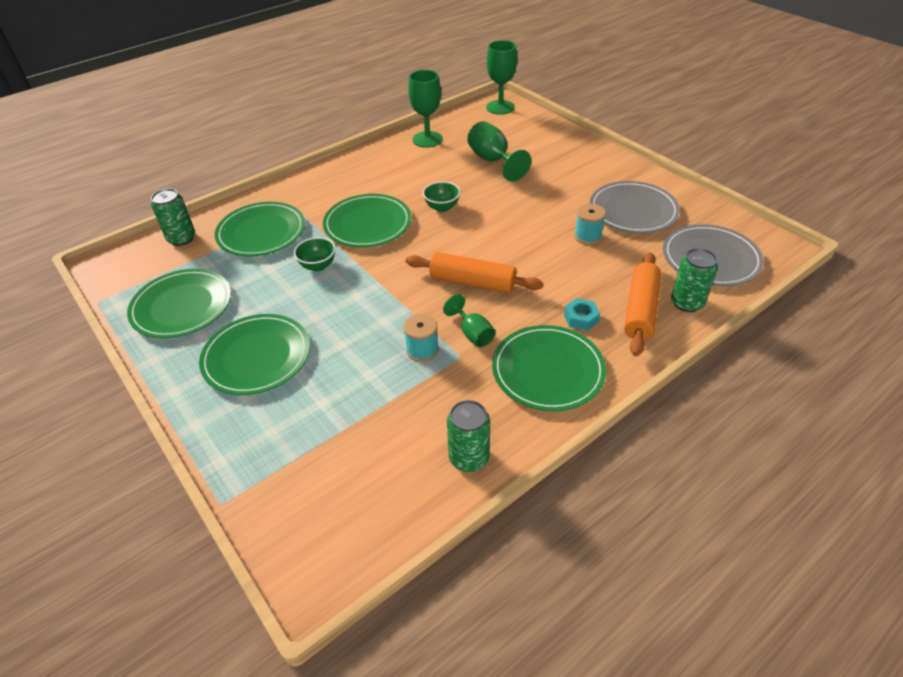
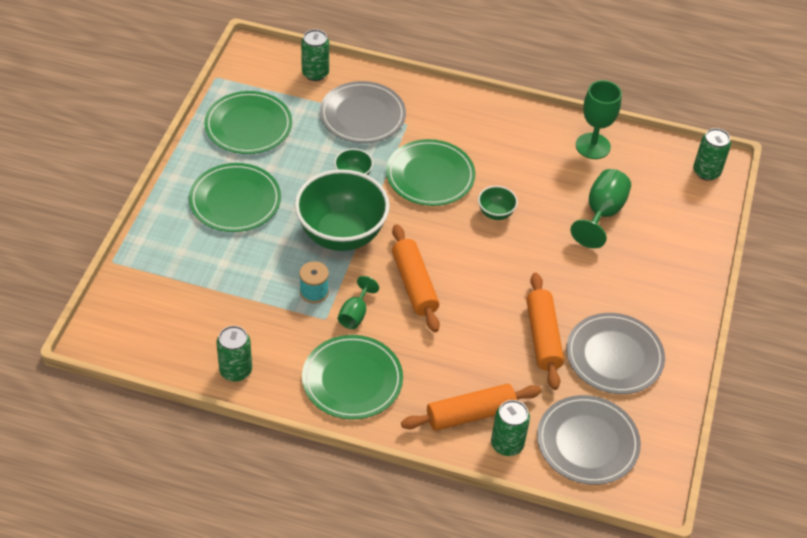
camera: 50 degrees right, 5 degrees up
(261, 232) = (362, 115): green plate -> grey plate
(374, 302) = (341, 234): none -> green bowl
(500, 107) = (706, 172): green goblet -> green can
(581, 318) = (428, 377): turquoise nut -> none
(587, 236) = (543, 337): turquoise spool -> orange rolling pin

